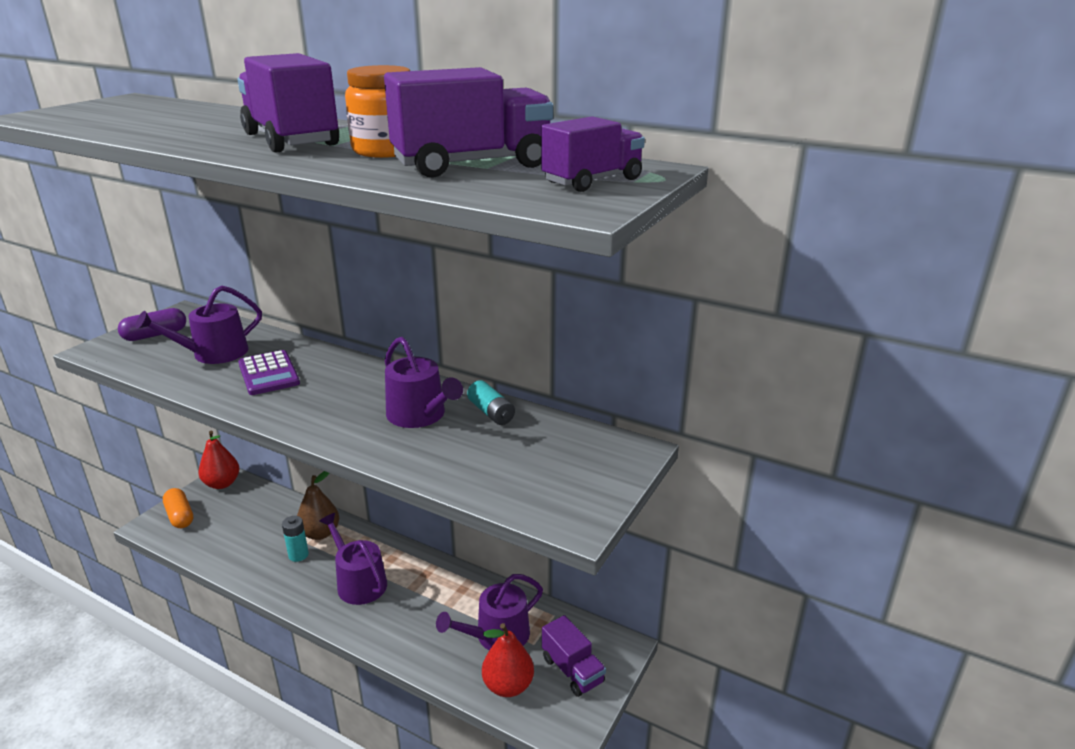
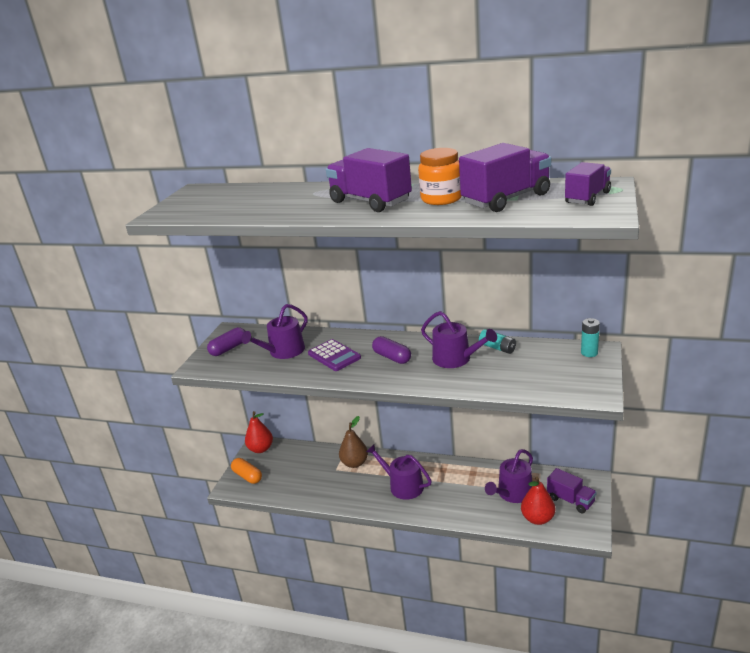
camera: 10 degrees left, 0 degrees up
(298, 555) = (350, 480): turquoise battery -> turquoise battery (589, 353)
(338, 393) = (392, 357): none -> purple capsule

